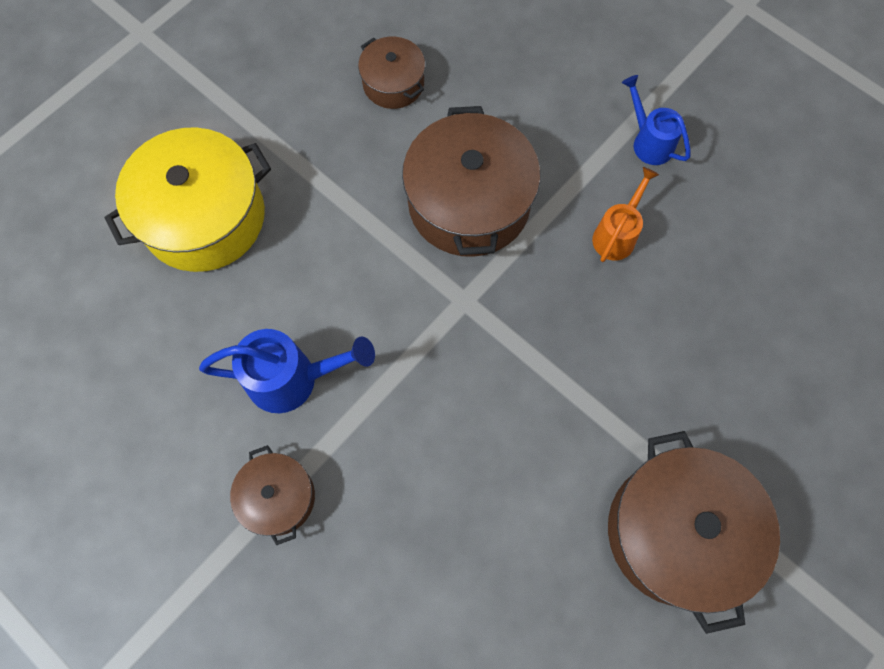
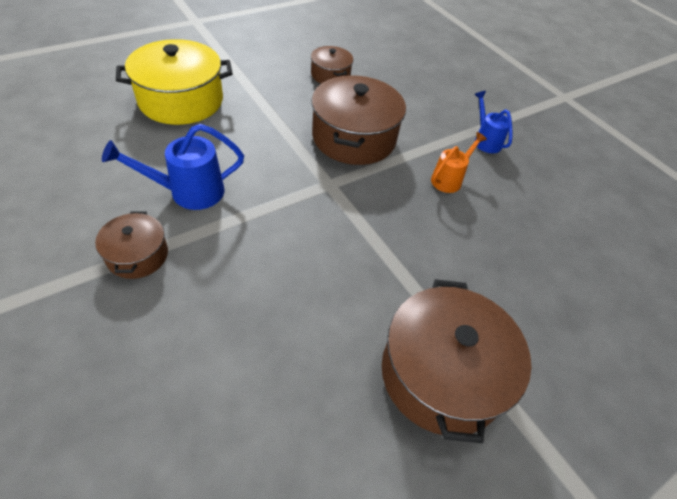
camera: 10 degrees right, 20 degrees down
(292, 379) = (189, 192): blue watering can -> blue watering can turned 150 degrees clockwise

